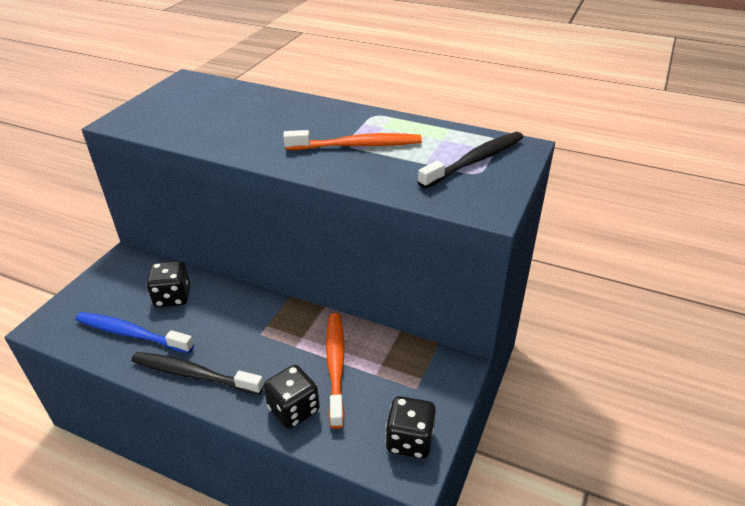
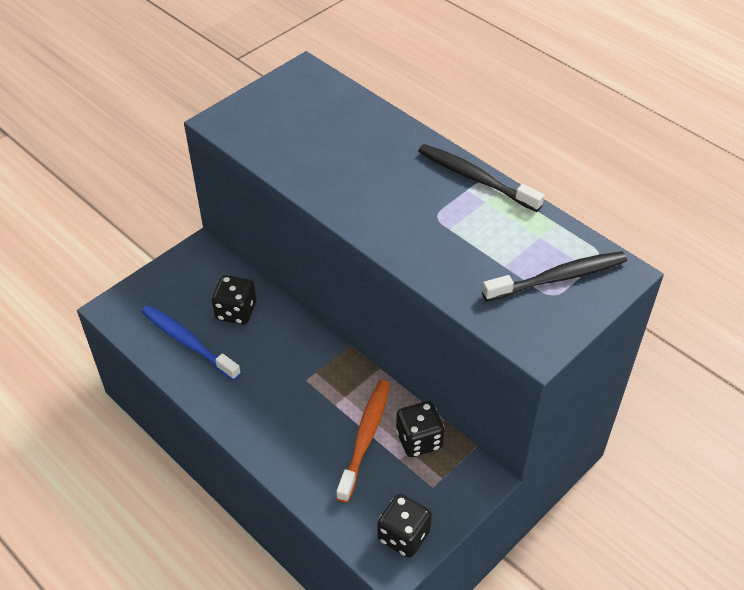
camera: 20 degrees right, 10 degrees up
(194, 374) = (232, 404): black toothbrush -> black toothbrush (475, 178)
(294, 409) = (310, 470): black dice -> black dice (419, 440)
(357, 145) = (445, 221): orange toothbrush -> none

